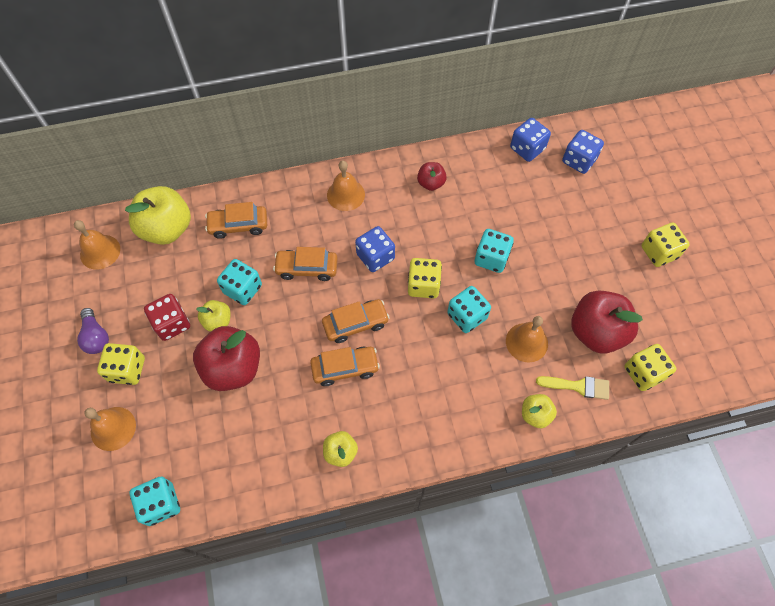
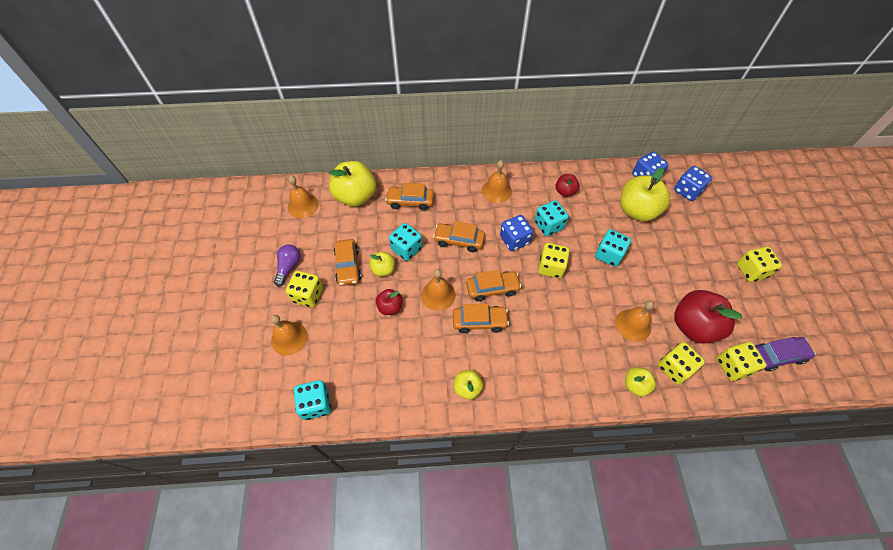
camera: 10 degrees right, 5 degrees down
(96, 337) = (289, 267): purple light bulb -> purple light bulb turned 150 degrees counterclockwise
(172, 324) = (348, 266): red dice -> orange car
(233, 368) = (390, 307): red apple -> red apple, size x0.52
(290, 343) = (438, 295): none -> orange bell
(467, 316) = (584, 296): turquoise dice -> turquoise dice (548, 225)
(520, 195) = (637, 211): none -> yellow apple
(578, 386) = (674, 368): yellow brush -> yellow dice
(692, 352) = (777, 355): none -> purple car

